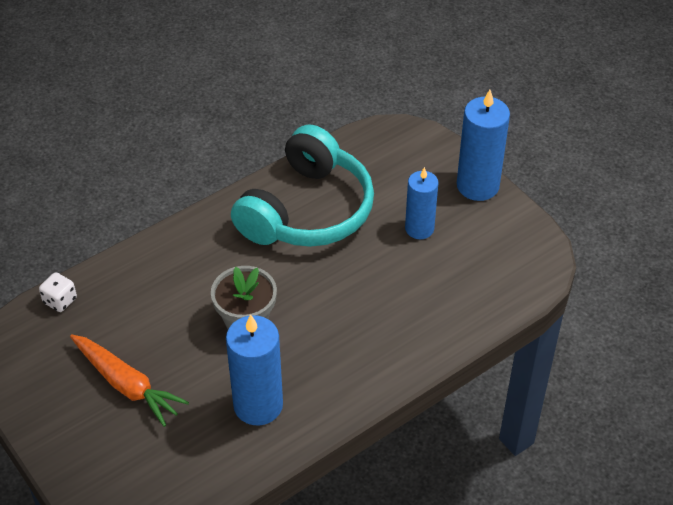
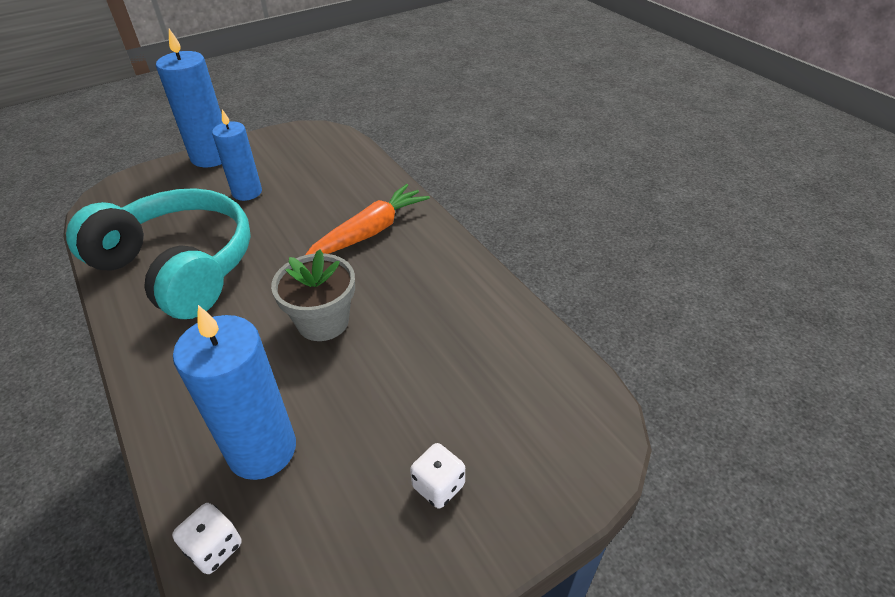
camera: 85 degrees left, 5 degrees down
(93, 412) = (438, 486): none -> white dice
(127, 385) = (397, 444): orange carrot -> orange carrot (370, 232)
(258, 405) = (445, 313): blue candle -> blue candle (262, 449)

